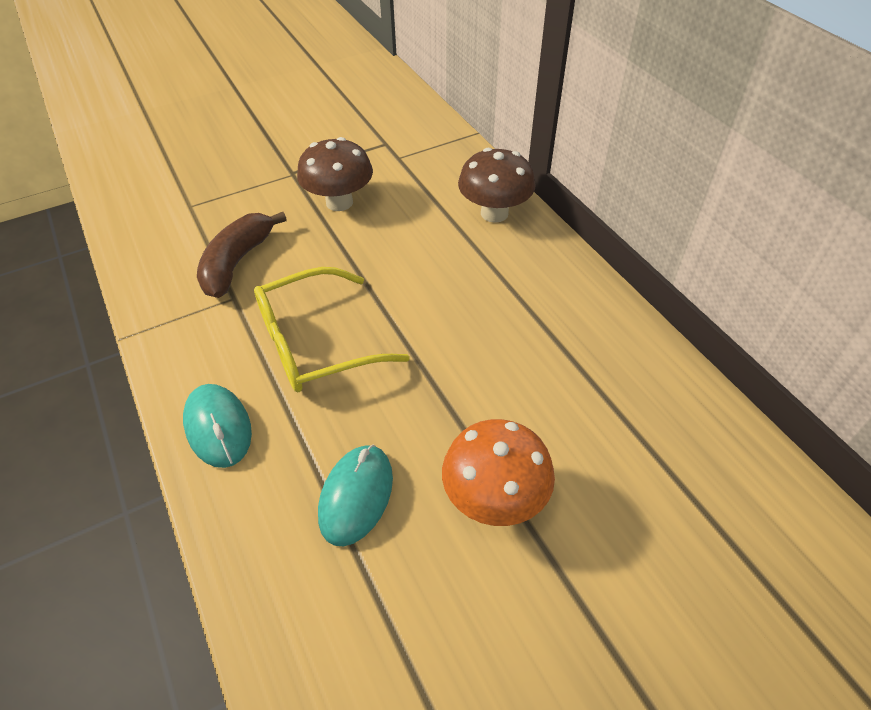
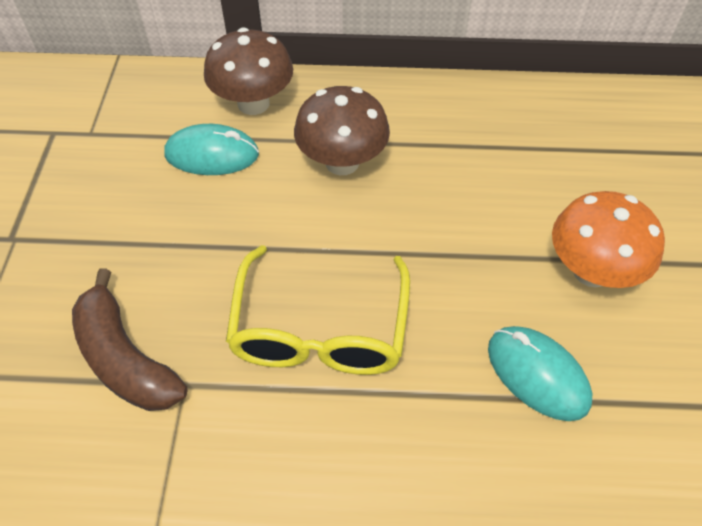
camera: 60 degrees left, 5 degrees up
(218, 427) = (379, 472): turquoise mouse -> turquoise mouse (212, 154)
(339, 202) = (113, 216): brown mushroom -> brown mushroom (342, 162)

